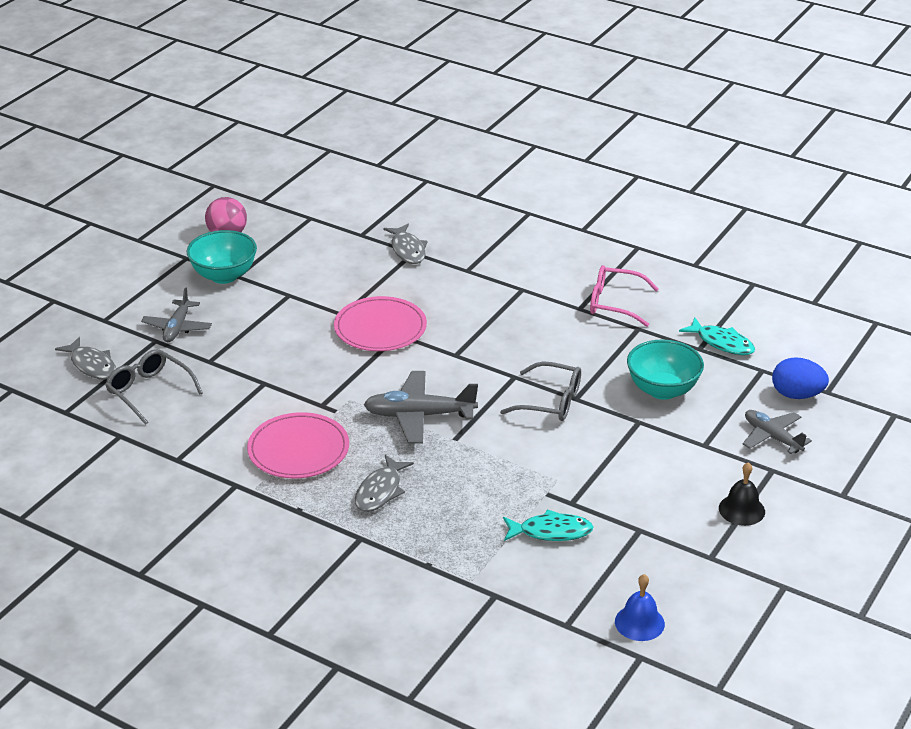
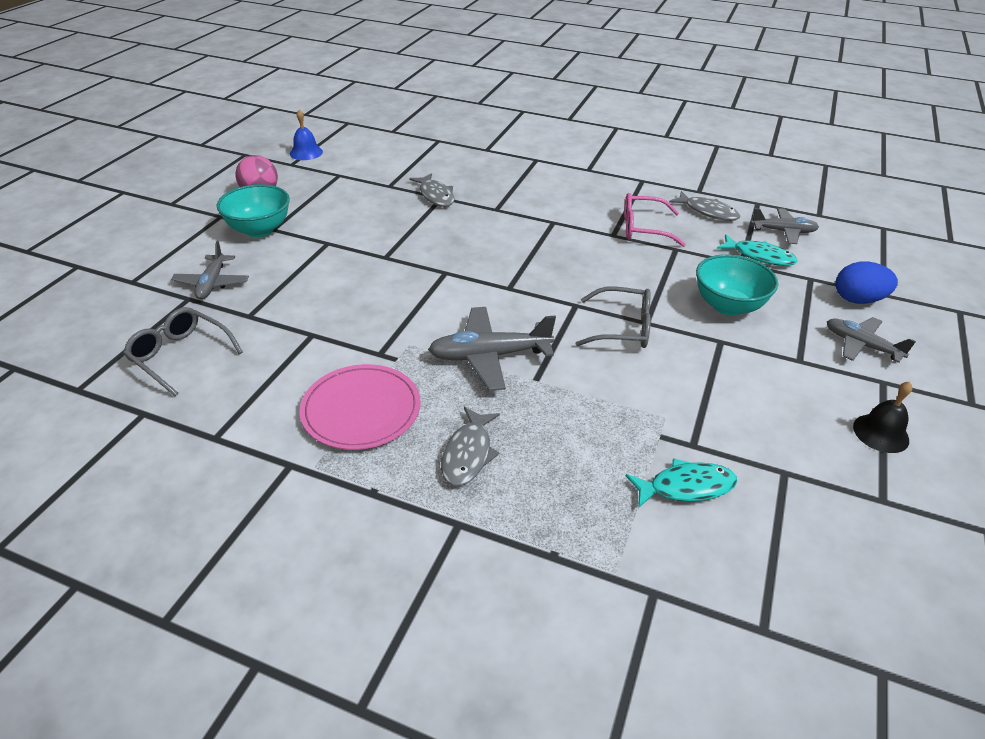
camera: 10 degrees left, 5 degrees up
(91, 365) = (114, 331): grey fish -> grey fish (708, 212)
(380, 328) = (426, 267): pink plate -> none
(639, 622) = (852, 612): blue bell -> blue bell (306, 152)
(762, 318) = (783, 231): none -> grey plane

